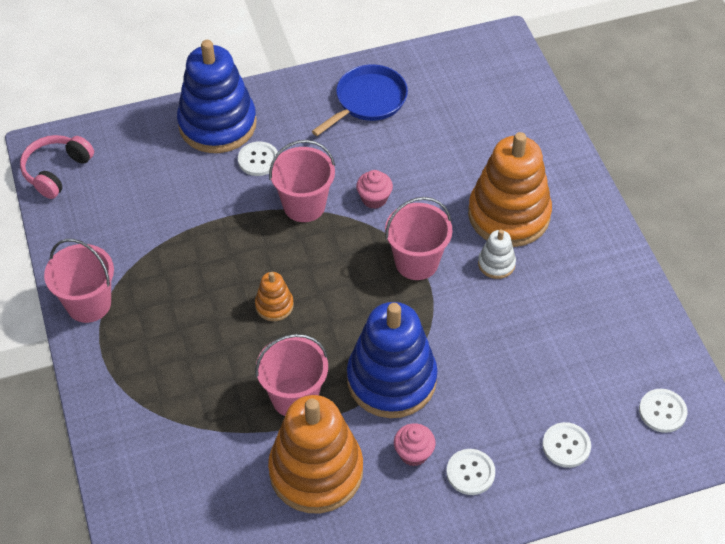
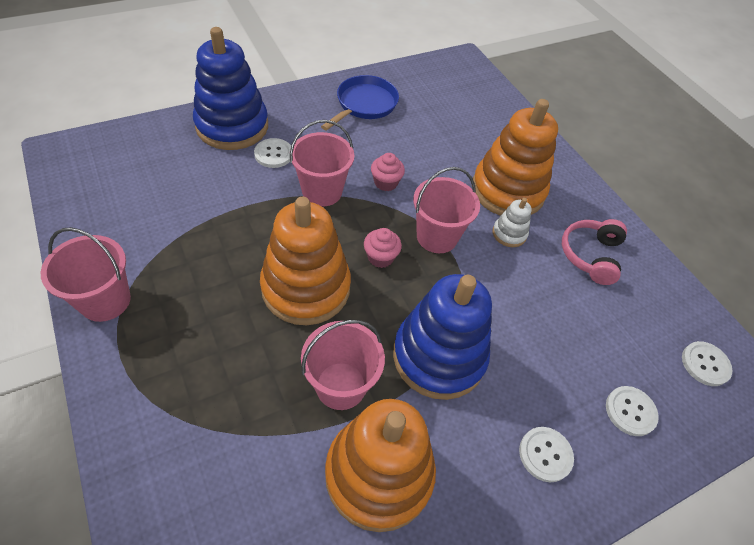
camera: 15 degrees left, 0 degrees up
(56, 171) = (73, 171): pink headphones -> pink headphones (590, 255)
(274, 305) = (306, 288): orange stacking toy -> orange stacking toy, size x2.25
(413, 453) = (480, 438): pink cupcake -> pink cupcake (380, 257)

